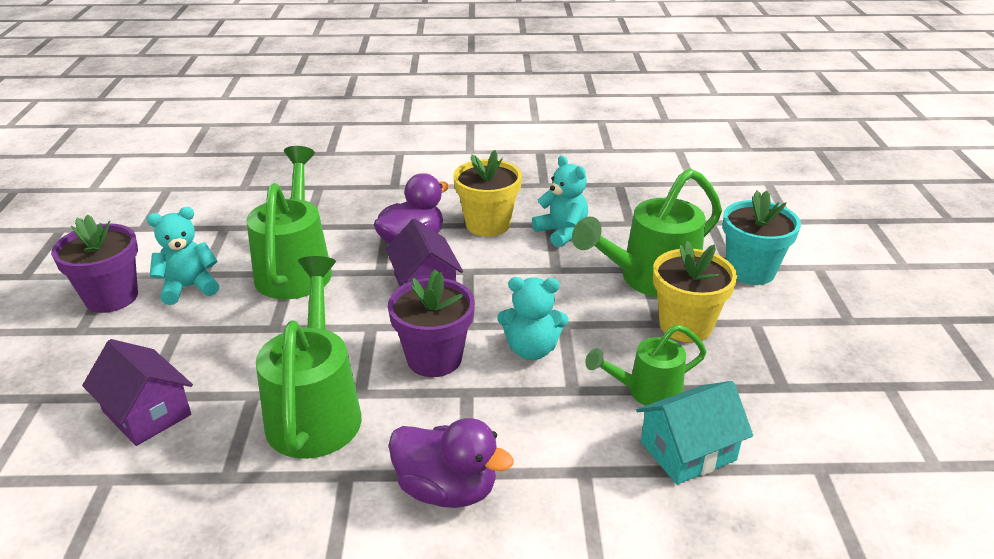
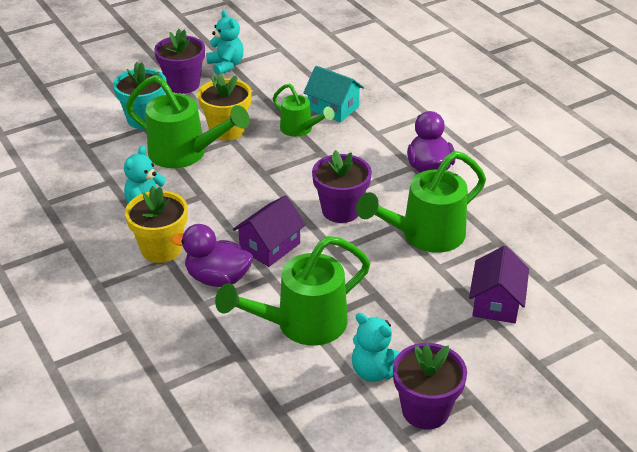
camera: 120 degrees left, 5 degrees up
(531, 349) = (299, 177): turquoise teddy bear -> turquoise teddy bear (226, 65)
(833, 322) = (183, 84): none -> purple flower pot

